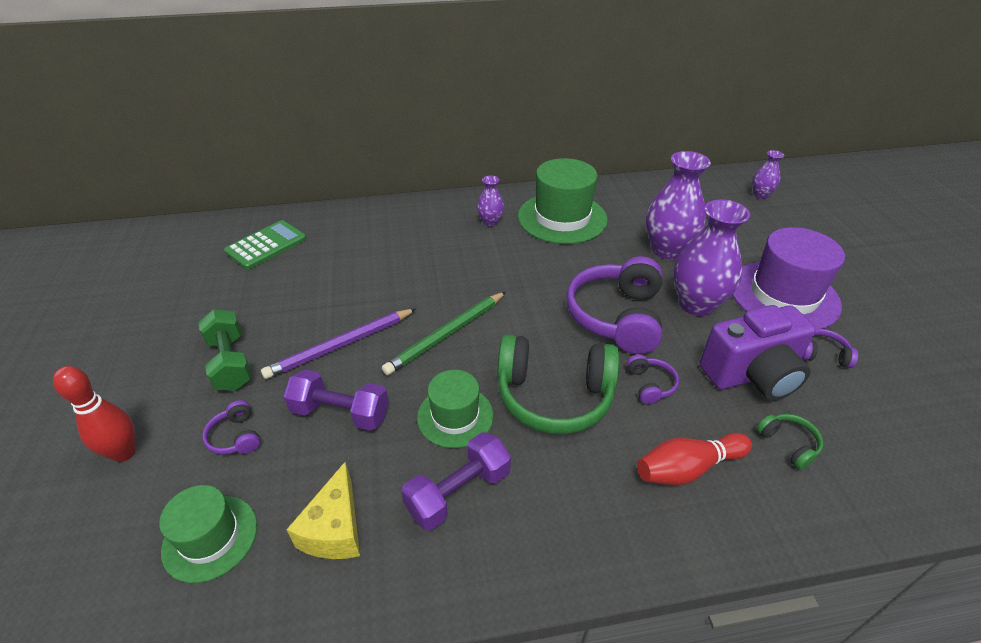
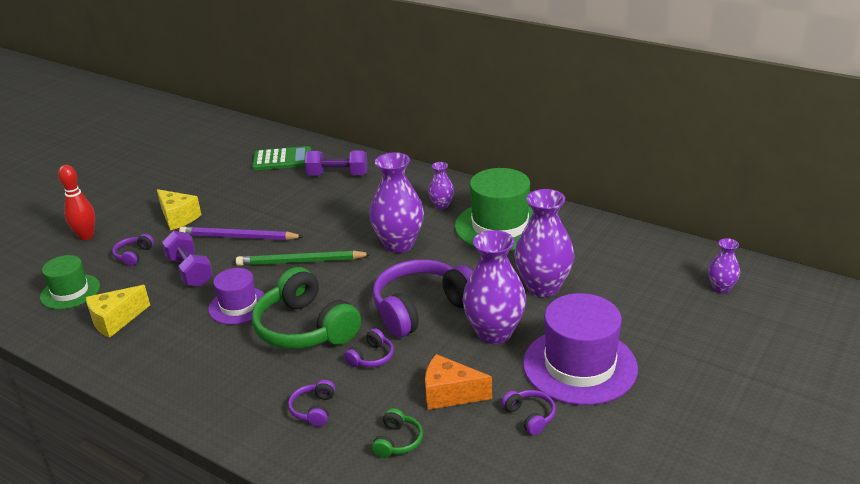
camera: 45 degrees right, 10 degrees down
(230, 362) = (178, 218): green dumbbell -> yellow cheese
(455, 416) = (238, 306): green hat -> purple hat
(458, 492) = (185, 341): purple dumbbell -> purple dumbbell (338, 175)
(509, 271) = (399, 244): none -> purple vase
(688, 468) = (314, 409): red bowling pin -> purple headphones
(752, 375) = (450, 394): purple camera -> orange cheese

